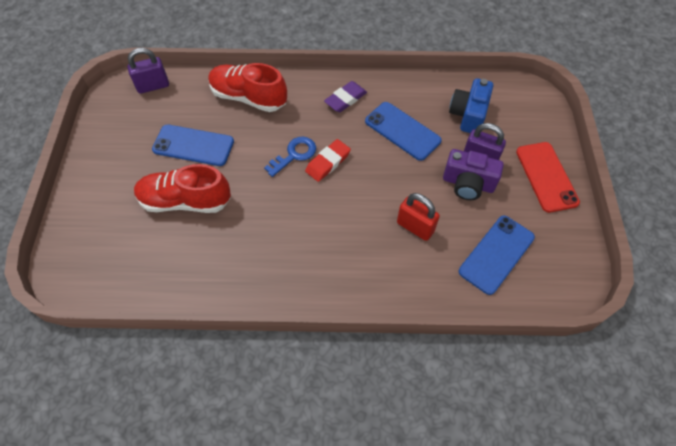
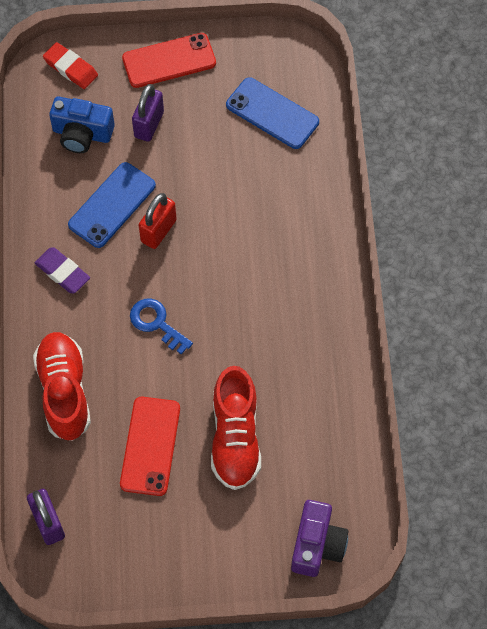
camera: 95 degrees left, 5 degrees up
(193, 145) = (150, 446): blue phone -> red phone
(248, 97) = (64, 391): red shoe -> red shoe turned 150 degrees clockwise
(328, 162) = (166, 284): red eraser -> red eraser (71, 68)
(415, 227) = (247, 189): red padlock -> red padlock (158, 231)
(468, 184) = (185, 137): purple camera -> purple camera (317, 545)

